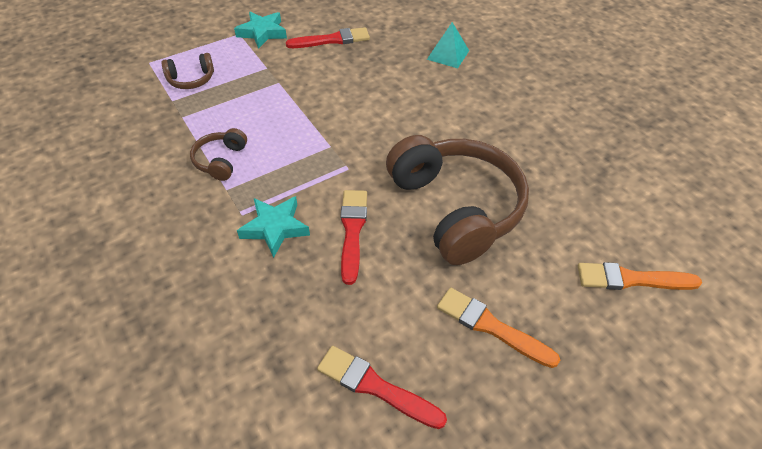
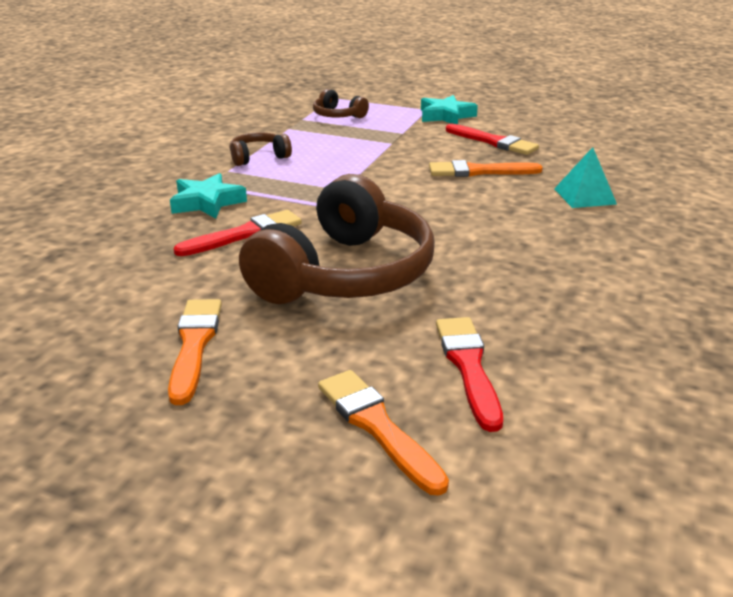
camera: 55 degrees right, 20 degrees down
(370, 72) = (479, 171): none -> orange brush
(375, 386) = (63, 305): red brush -> red brush (468, 366)

